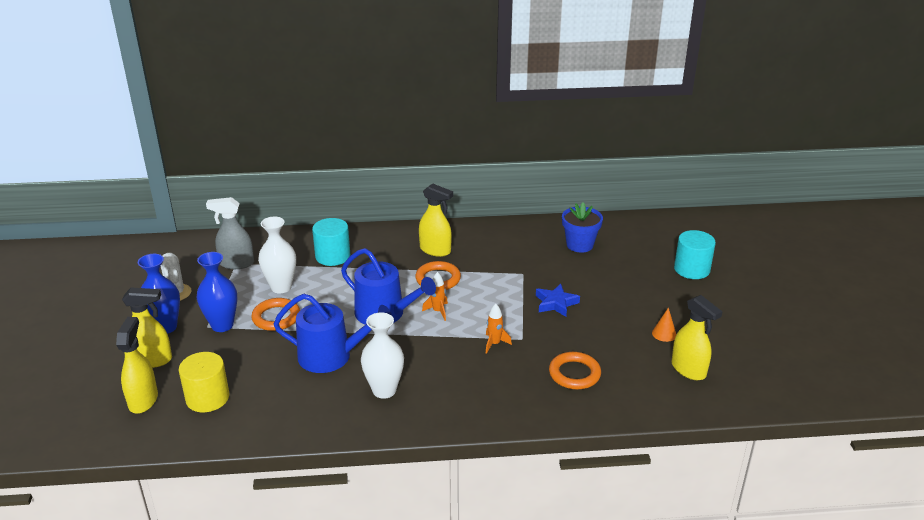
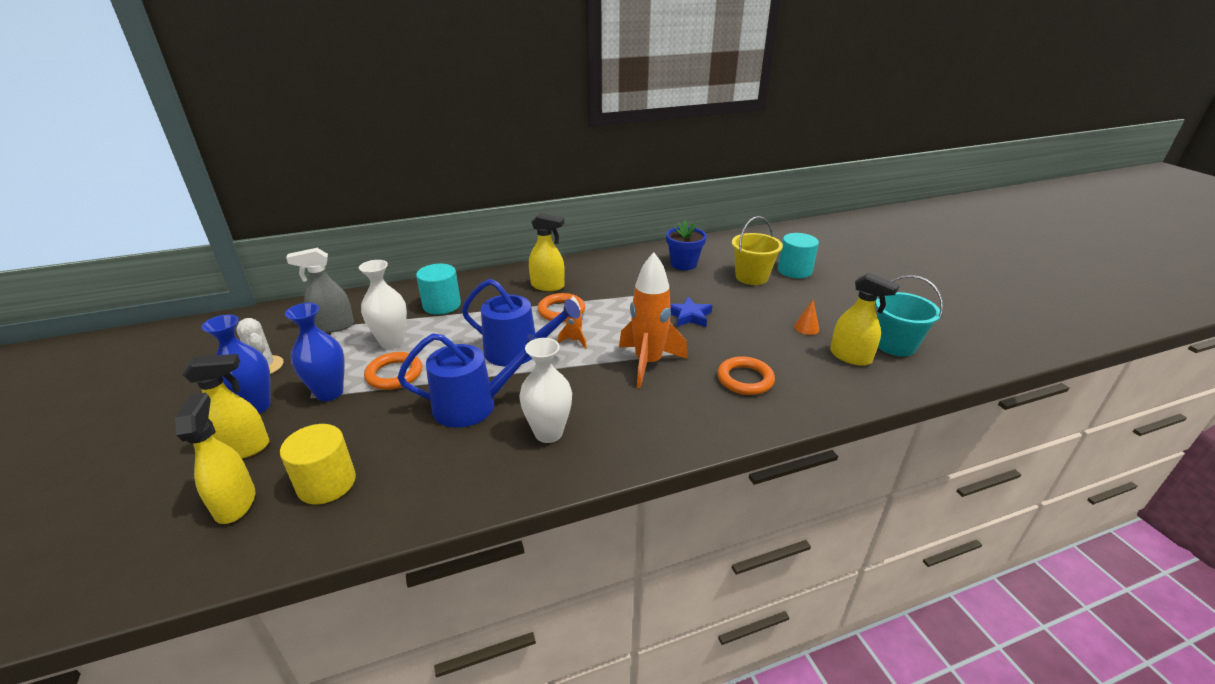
camera: 15 degrees left, 0 degrees up
(494, 344) = (648, 363): orange rocket -> orange rocket, size x2.21
(642, 270) = (751, 277): none -> yellow bucket
(741, 366) = (895, 345): none -> turquoise bucket

